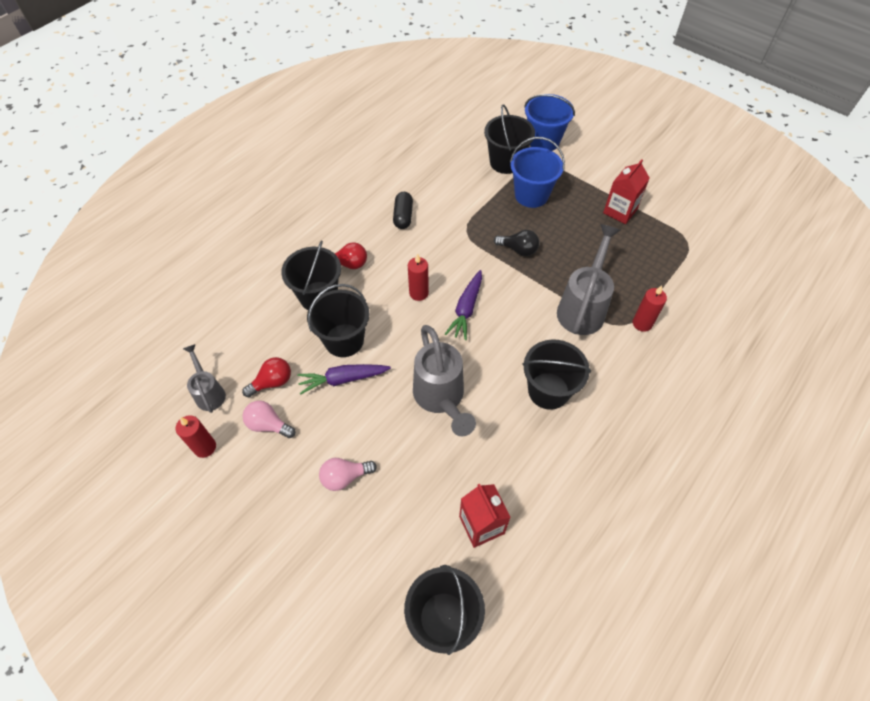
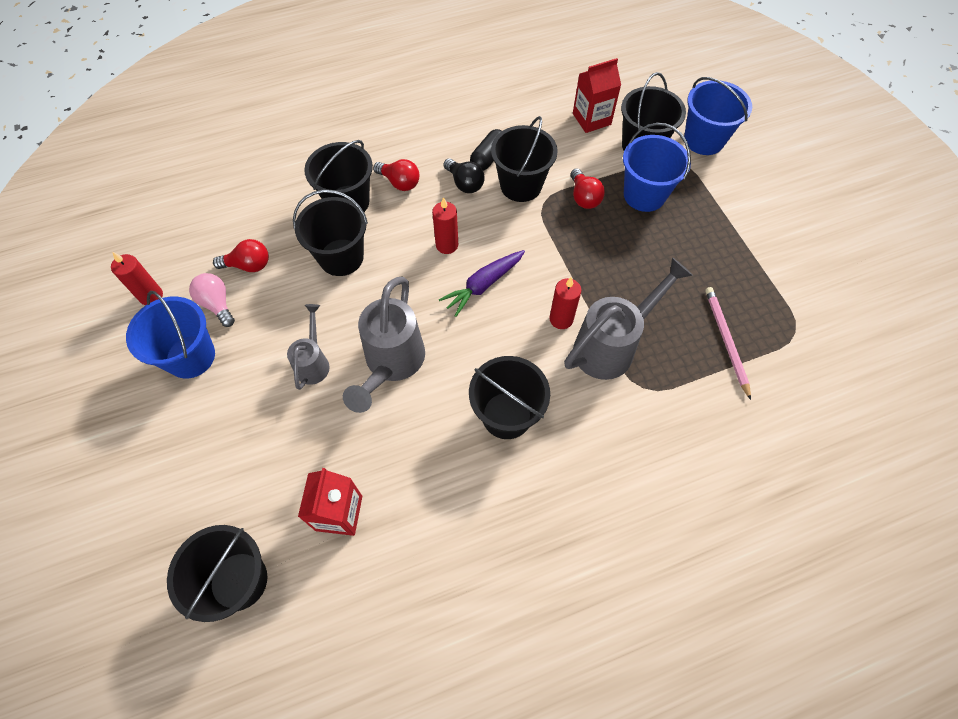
camera: 30 degrees right, 5 degrees up
(209, 392) = (189, 246): grey watering can -> grey watering can (313, 362)
(276, 476) = (190, 356): none -> blue bucket
(343, 379) = (313, 295): purple carrot -> none
(345, 477) = (248, 391): pink light bulb -> none
(441, 226) = (521, 185): none -> black bucket
(492, 215) = (584, 197): none -> red light bulb
(518, 250) = (585, 248): black light bulb -> black light bulb (465, 183)
(620, 211) = (736, 258): red carton -> red carton (591, 119)
(642, 323) = (667, 397): red candle -> red candle (561, 319)
(651, 268) = (726, 341): none -> pink pencil

